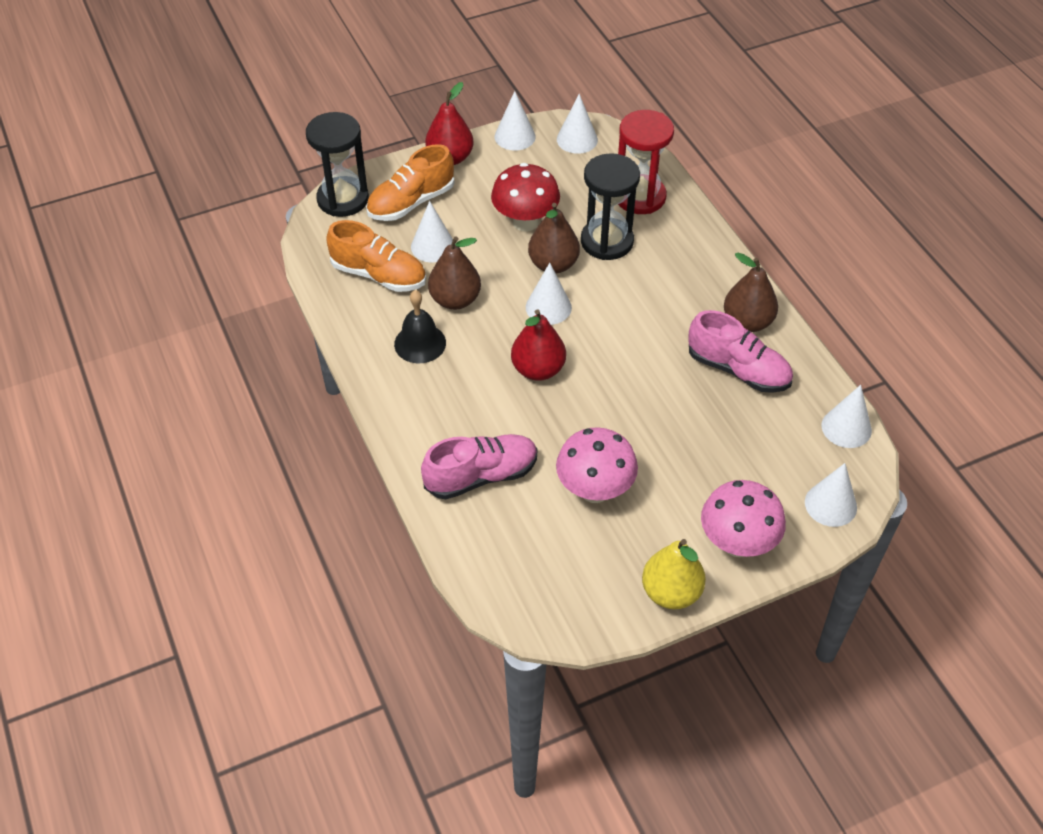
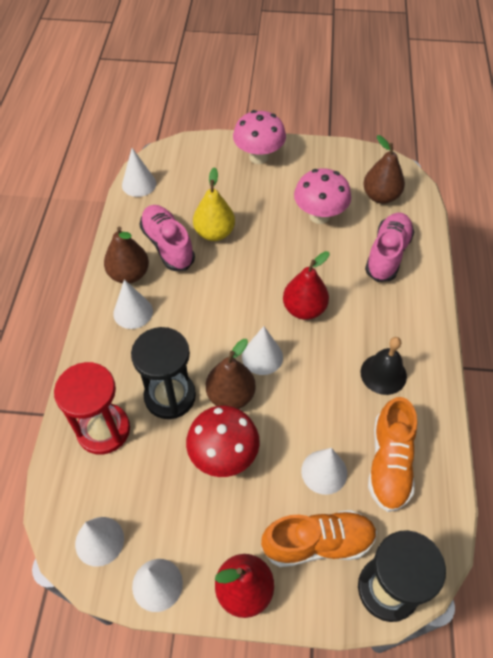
camera: 150 degrees left, 5 degrees up
(379, 275) = (389, 463): orange shoe -> orange shoe turned 135 degrees counterclockwise
(455, 300) = (334, 401): brown pear -> brown pear (380, 196)
(481, 476) = (387, 254): pink shoe -> pink shoe turned 105 degrees clockwise
(671, 592) = (314, 151): yellow pear -> yellow pear (214, 233)
(830, 504) = (190, 153): white cone -> white cone (133, 312)

